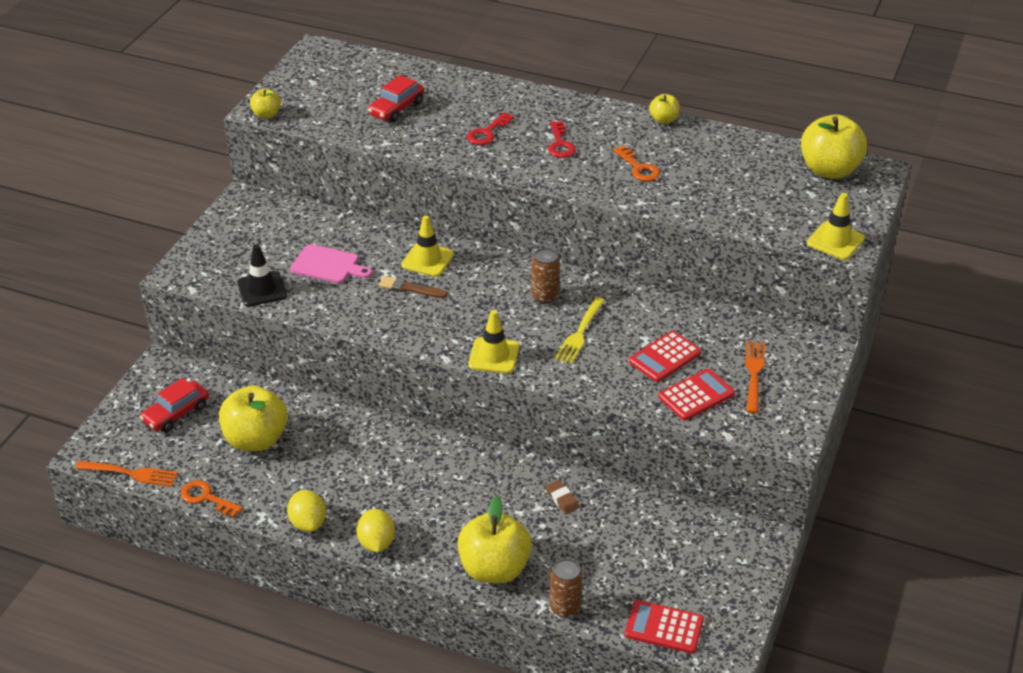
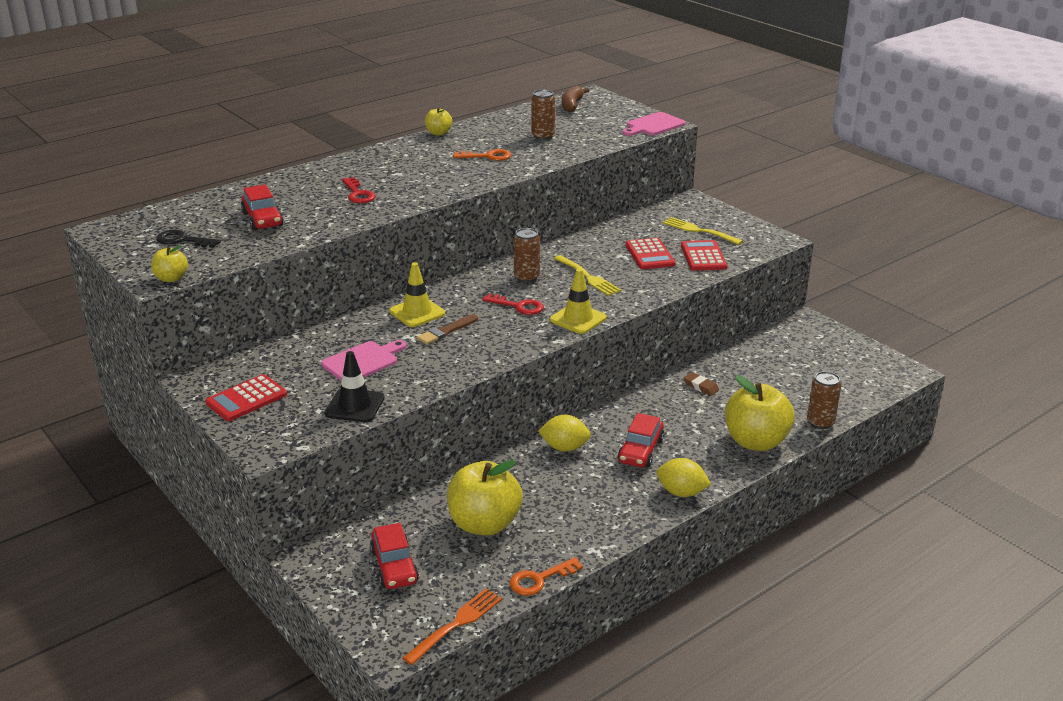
camera: 60 degrees left, 10 degrees down
(308, 523) = (626, 524): yellow lemon -> yellow lemon (564, 447)
(329, 90) = (182, 240): none -> black key
(422, 494) = (640, 451): none -> red car
(560, 144) = (416, 173): red key -> red key (518, 306)
(562, 499) = (701, 386): brown eraser -> brown eraser turned 45 degrees clockwise
(664, 627) = (867, 387): red calculator -> red calculator (246, 399)
(724, 182) = (543, 136): none -> brown can
(754, 374) = (700, 231): orange fork -> yellow fork
(829, 170) = (572, 105): yellow apple -> brown banana
(835, 241) = (653, 125): yellow traffic cone -> pink cutting board

